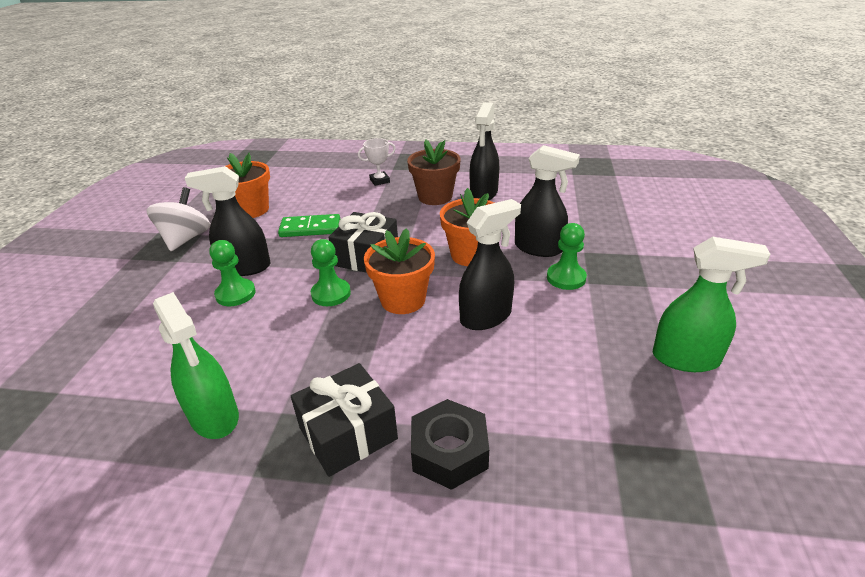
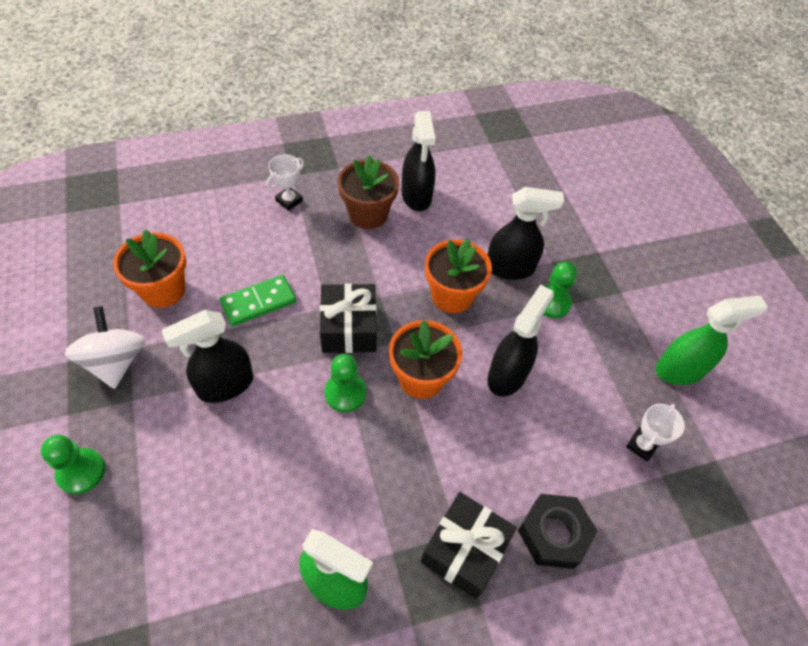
camera: 30 degrees left, 20 degrees up
(235, 294) = (242, 426): green pawn -> green pawn (81, 472)
(601, 408) = (641, 445): none -> white trophy

